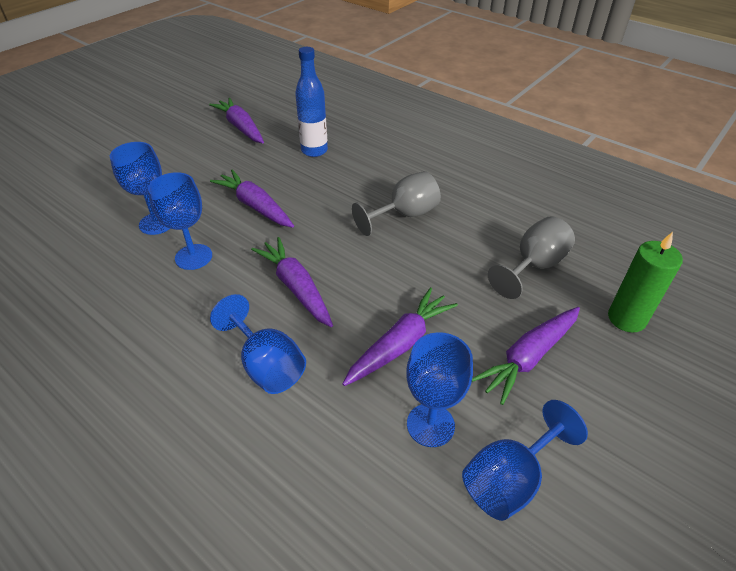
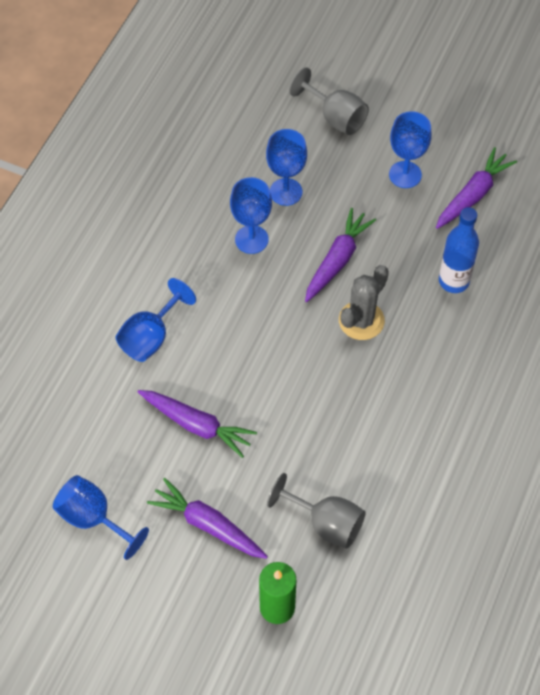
camera: 75 degrees right, 15 degrees up
(296, 287) = (238, 330): purple carrot -> none
(326, 204) = (361, 320): none -> grey cactus
(404, 215) = (368, 395): grey goblet -> grey goblet (335, 117)
(430, 425) = (125, 461): blue goblet -> blue goblet (405, 174)

